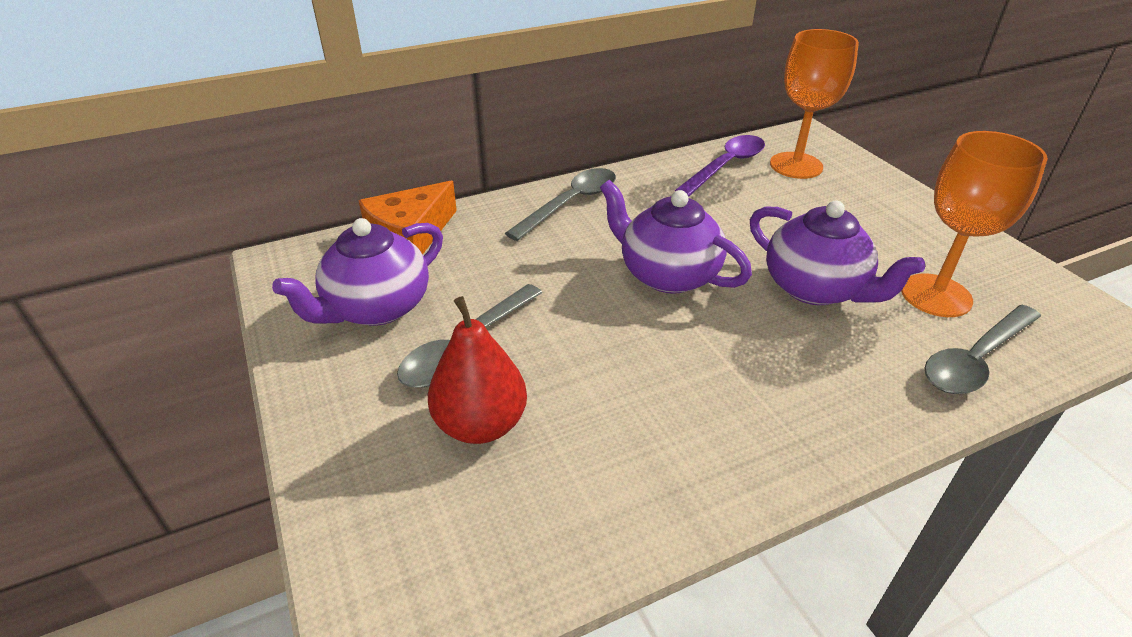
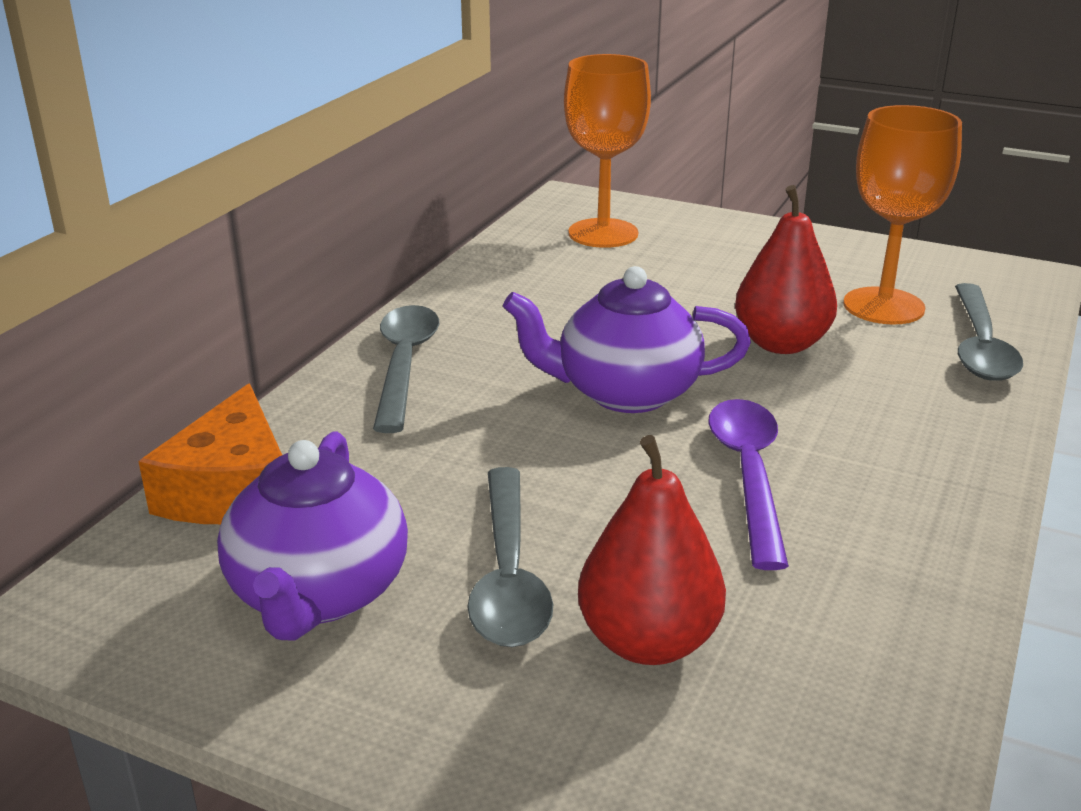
camera: 40 degrees left, 10 degrees down
(725, 166) = (530, 259): purple spoon -> purple spoon (748, 475)
(815, 288) = (781, 344): purple teapot -> red pear

